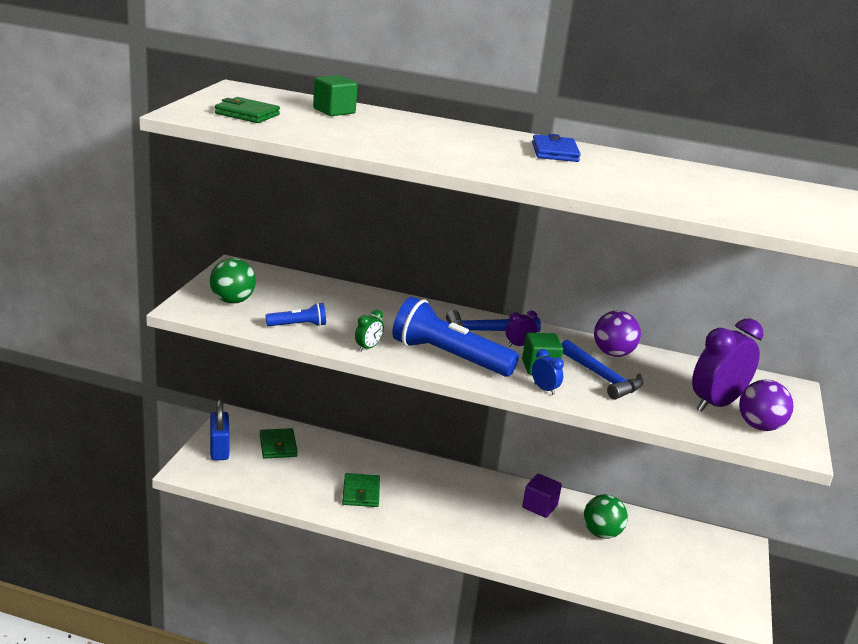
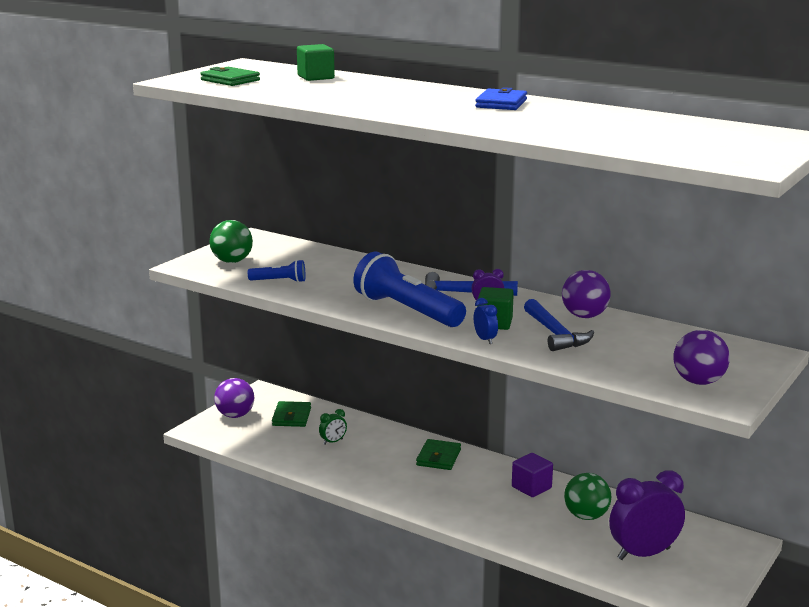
camera: 20 degrees right, 5 degrees down
(219, 449) = (235, 415): blue padlock -> purple ball
(361, 493) = (352, 460): green wallet -> green wallet (438, 457)
(368, 347) = (333, 300): green clock -> green clock (333, 442)
(716, 404) = (665, 361): purple clock -> purple clock (643, 554)

